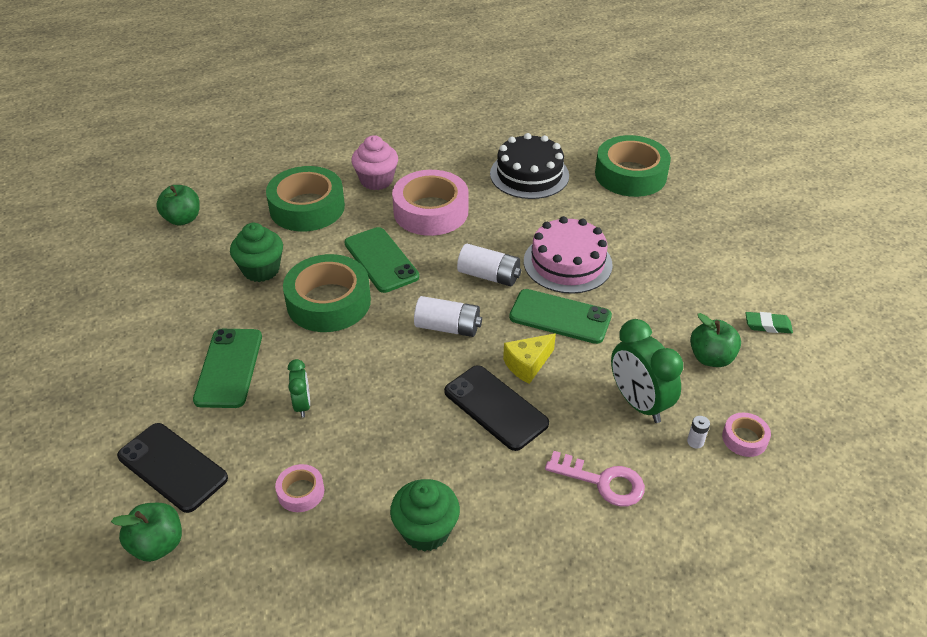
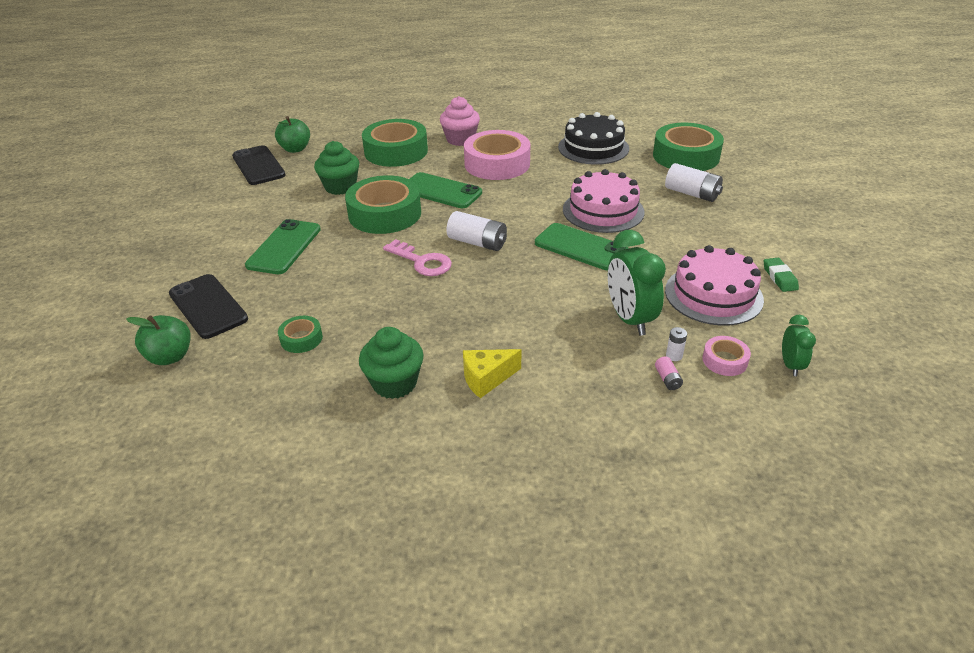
camera: 15 degrees right, 5 degrees down
(301, 492) = (301, 339): pink tape -> green tape
(302, 405) = (331, 279): green clock -> green clock (790, 365)
(381, 260) = (441, 191): green phone -> green phone turned 45 degrees counterclockwise
(489, 276) = (528, 212): white battery -> white battery (692, 194)
(495, 407) = (495, 304): black phone -> black phone (258, 166)
(527, 364) = (537, 277): yellow cheese -> yellow cheese (486, 379)
(602, 482) = (571, 372): pink key -> pink key (422, 261)
(697, 472) = (667, 379): none -> pink battery
(711, 358) = (713, 295): green apple -> pink cake
(767, 325) = (779, 277): green eraser -> green eraser turned 60 degrees clockwise

